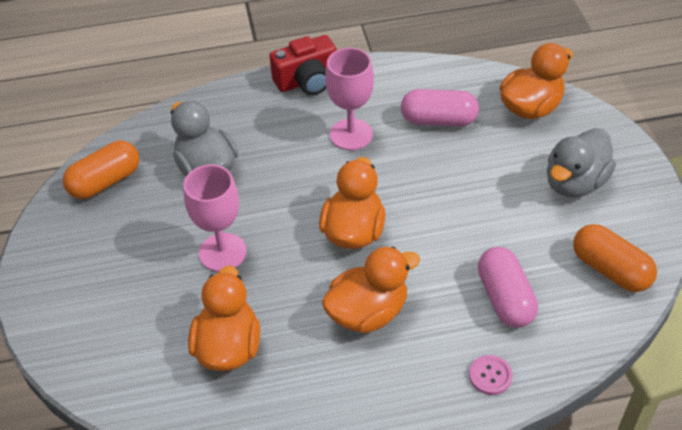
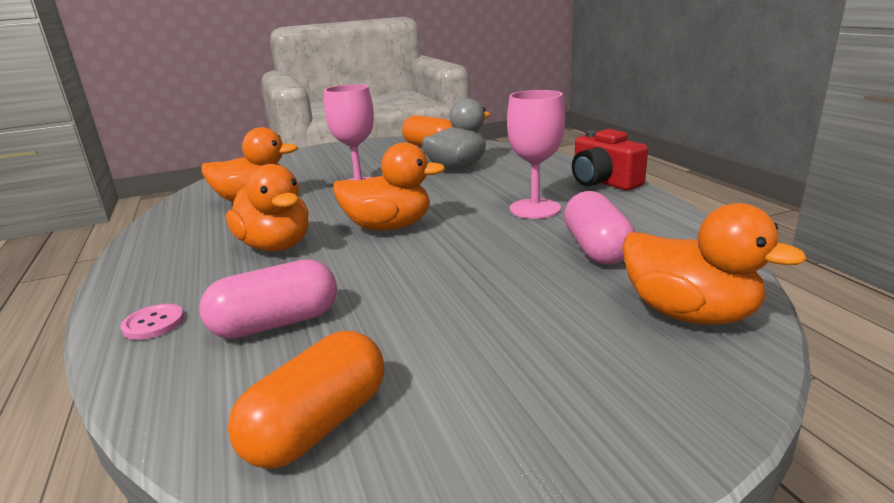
camera: 80 degrees right, 25 degrees down
(575, 182) = (527, 371): grey duck -> none

